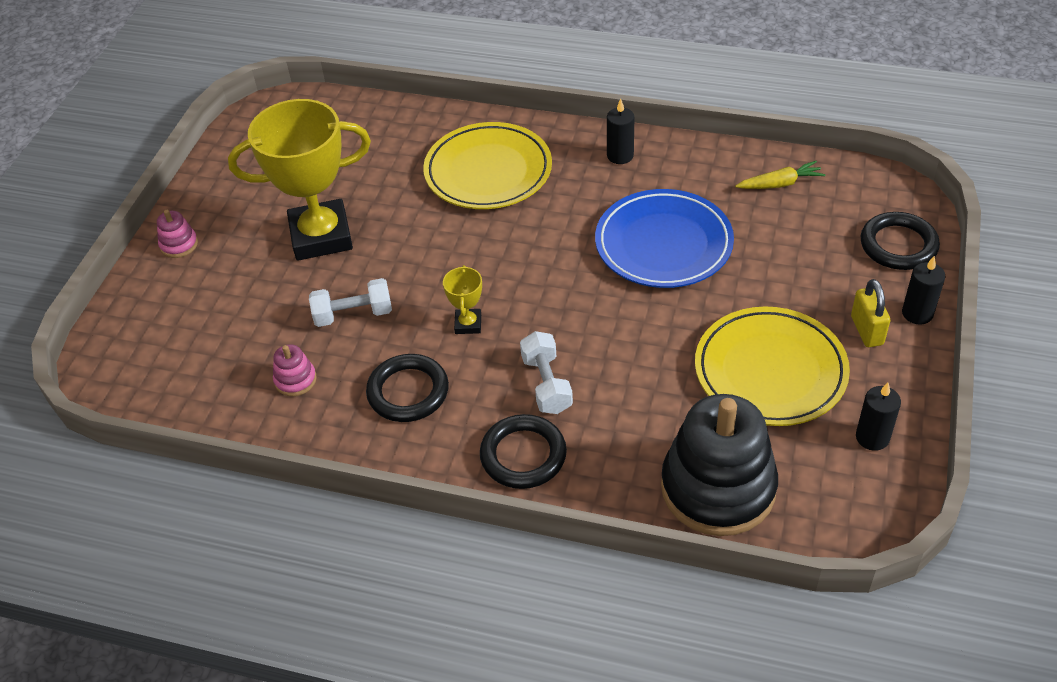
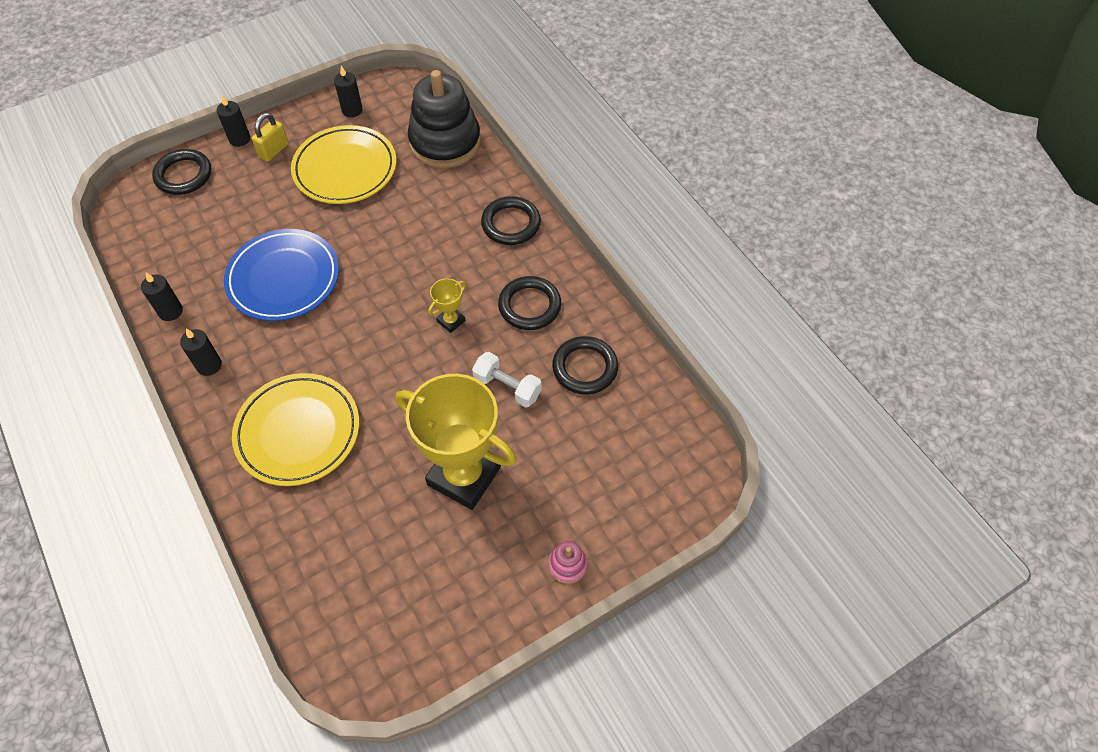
camera: 140 degrees left, 10 degrees up
(295, 380) = (585, 368): pink stacking toy -> black ring
(546, 384) = (454, 250): white dumbbell -> none
(710, 160) = (170, 311): none -> black candle
(780, 184) = (167, 260): yellow carrot -> none

